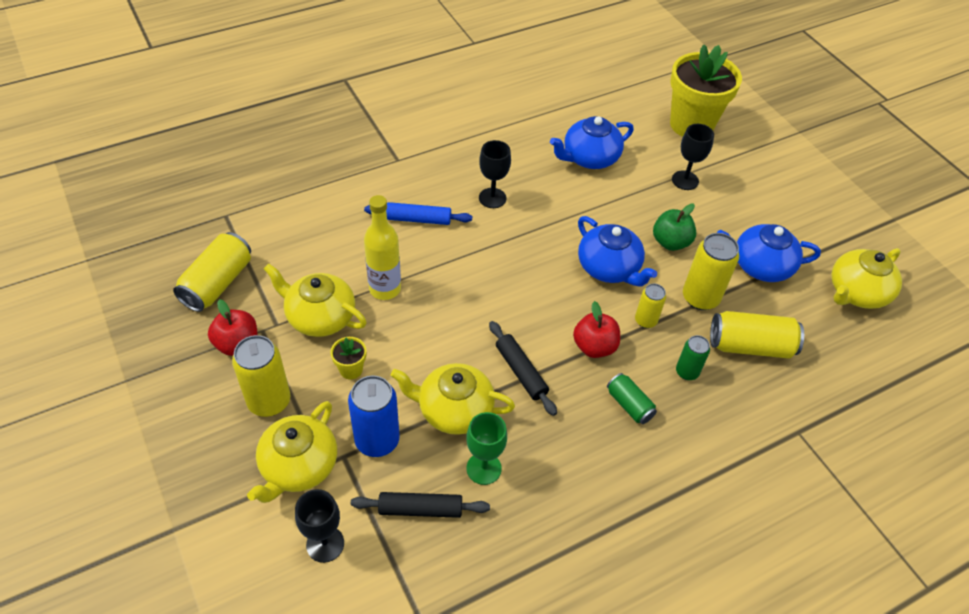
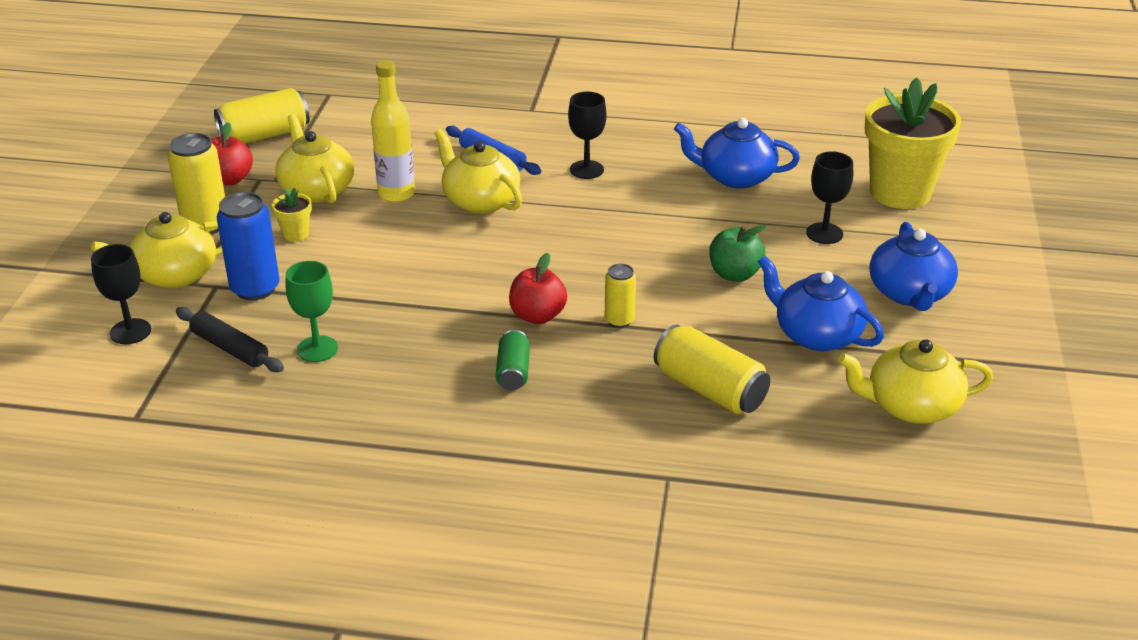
camera: 40 degrees right, 15 degrees down
(454, 410) = (345, 299): yellow teapot -> yellow teapot (480, 201)
(521, 372) = (441, 301): black rolling pin -> none
(609, 268) = (636, 266): blue teapot -> blue teapot (909, 293)
(687, 372) = (608, 376): green can -> none
(700, 298) = (706, 329): yellow can -> none

